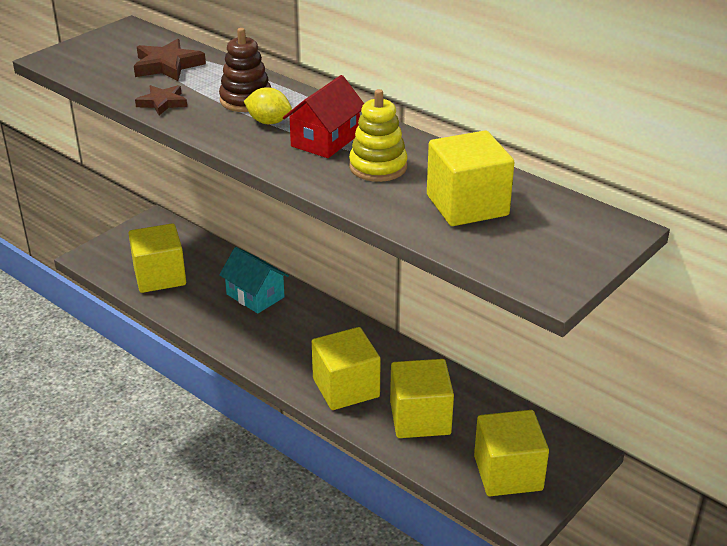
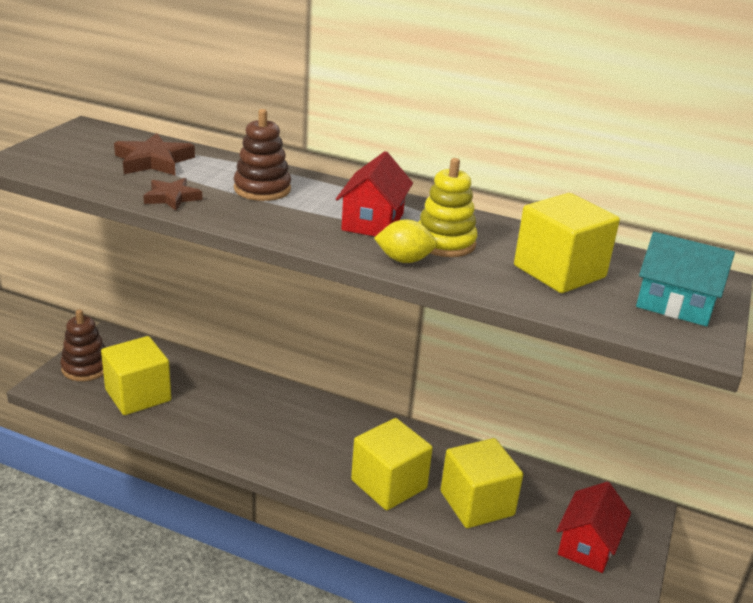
camera: 20 degrees left, 5 degrees down
(125, 246) = (86, 368): none -> brown stacking toy
(255, 296) = (250, 402): turquoise house -> turquoise house (675, 304)
(268, 122) = (301, 208): yellow lemon -> yellow lemon (404, 260)
(508, 473) = (588, 545): yellow cube -> red house

